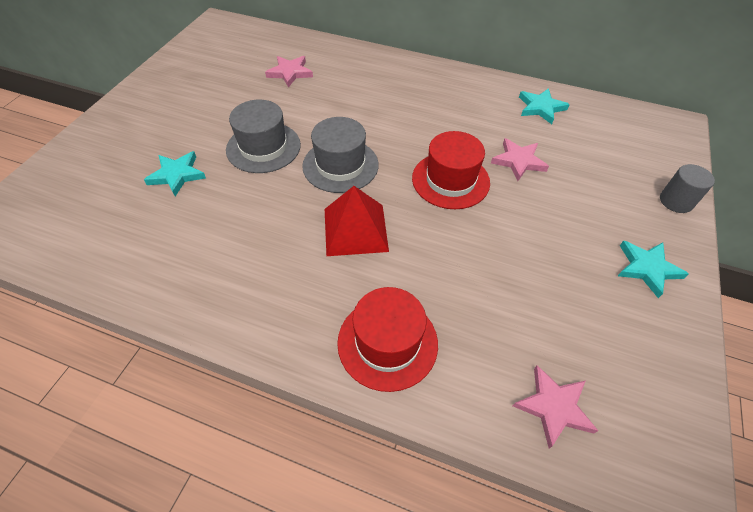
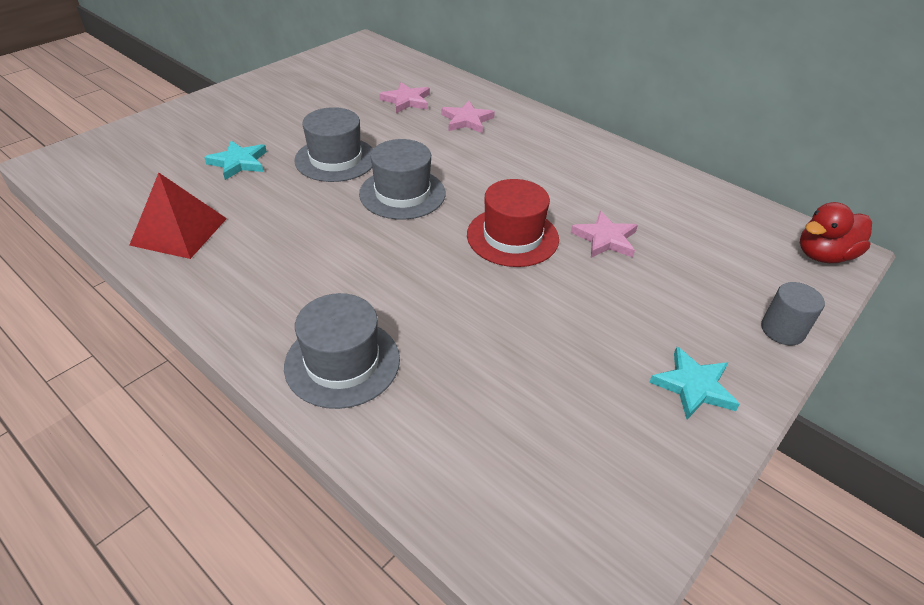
camera: 20 degrees right, 10 degrees down
(355, 229) = (379, 254): red pyramid -> red pyramid (179, 231)
(387, 342) = (342, 362): red hat -> grey hat
(541, 108) = (670, 194): turquoise star -> none
(553, 407) = (481, 481): pink star -> pink star (466, 120)
(667, 131) = (823, 255): none -> red duck

